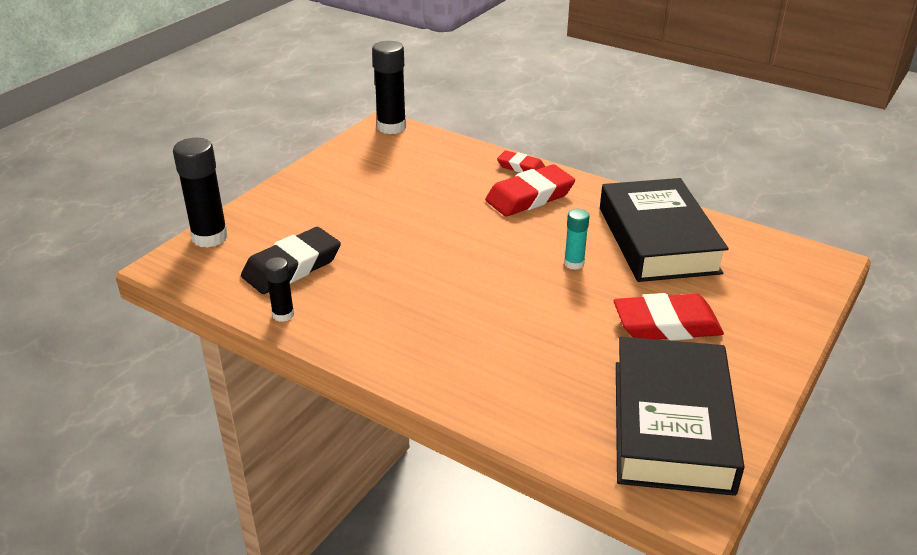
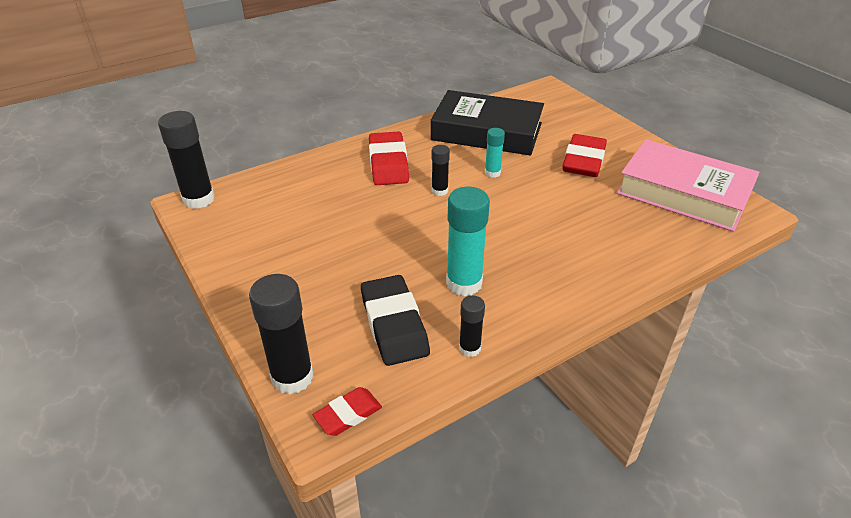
camera: 65 degrees left, 5 degrees up
(370, 290) = (464, 283): none -> turquoise glue stick
(508, 239) = (439, 191): none -> black glue stick
(521, 167) = (340, 154): red eraser -> red eraser (348, 414)
(671, 424) = (683, 193): black book -> pink book

